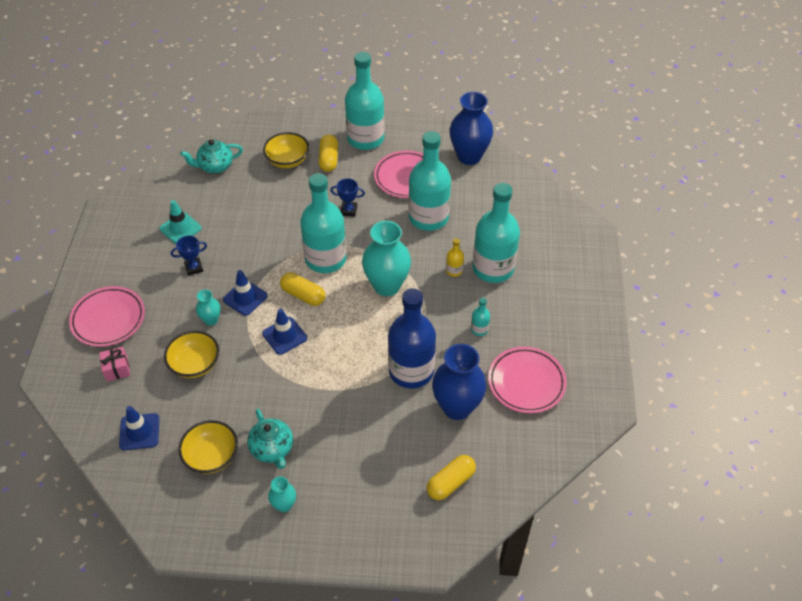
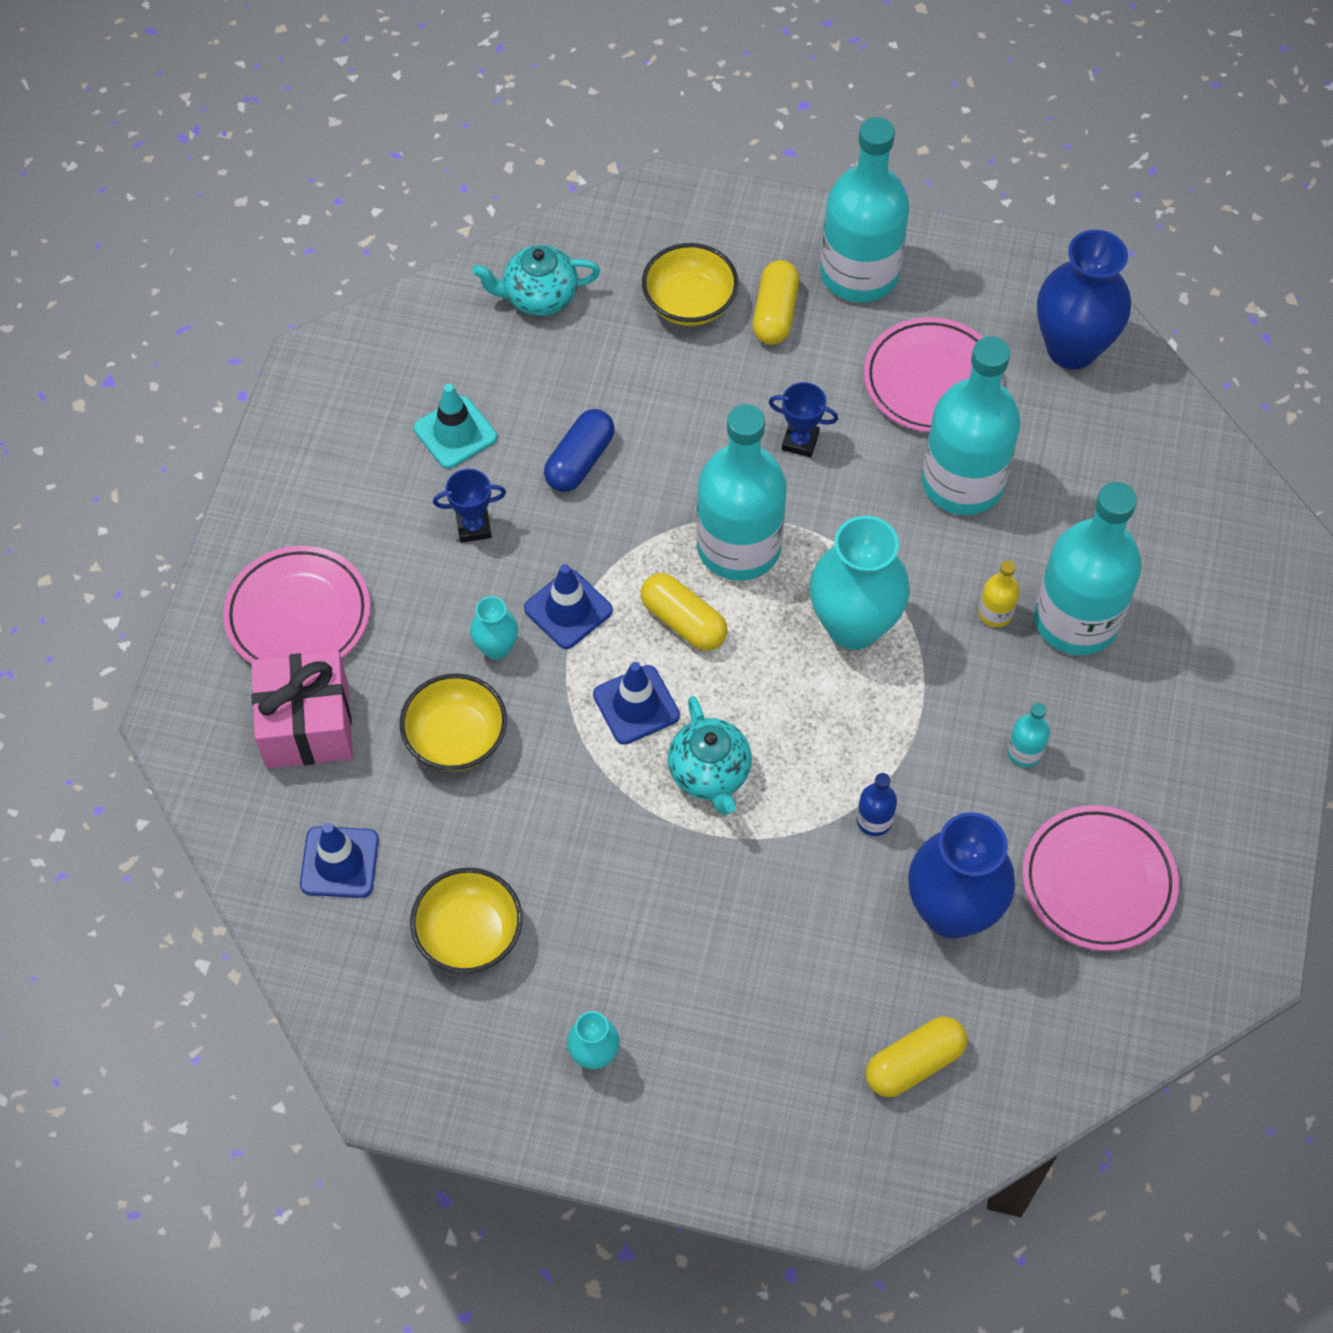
camera: 10 degrees right, 10 degrees up
(117, 369) = (307, 725): pink gift -> pink gift, size x1.89
(243, 232) = (580, 461): none -> blue capsule
(272, 449) = (585, 939): turquoise teapot -> turquoise teapot (710, 773)
(411, 371) = (874, 820): blue bottle -> blue bottle, size x0.40

